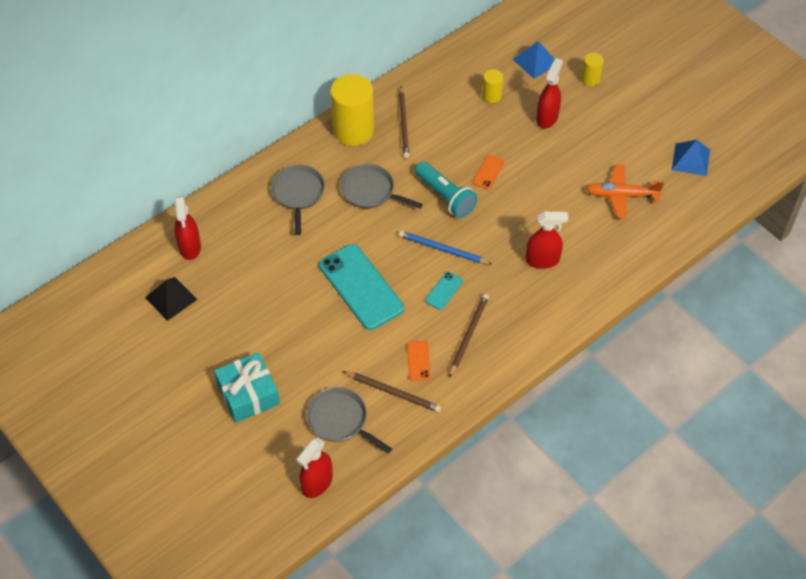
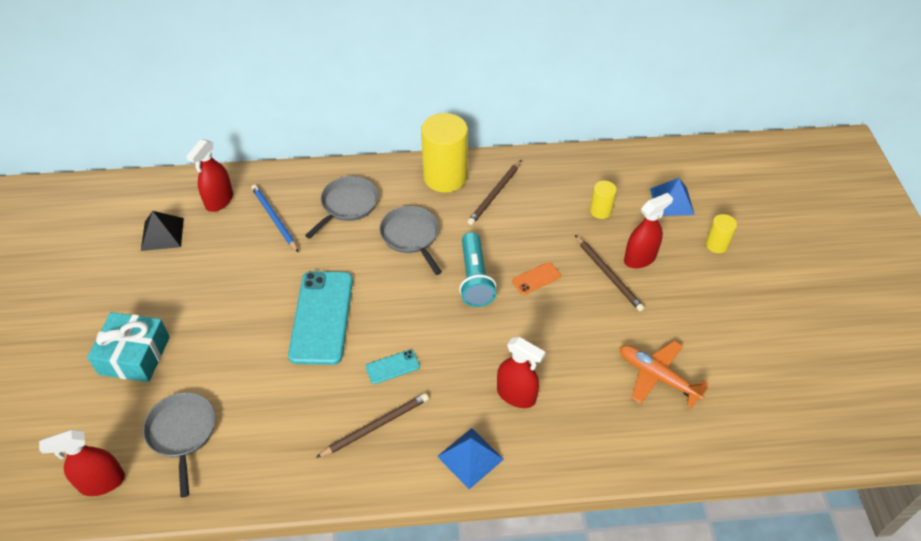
camera: 35 degrees right, 5 degrees down
(393, 392) = (254, 438): brown pencil -> brown pencil (608, 275)
(418, 361) = (305, 421): orange phone -> none
(443, 249) = (427, 326): blue pencil -> blue pencil (274, 219)
(690, 159) = (768, 382): blue pyramid -> blue pyramid (470, 457)

